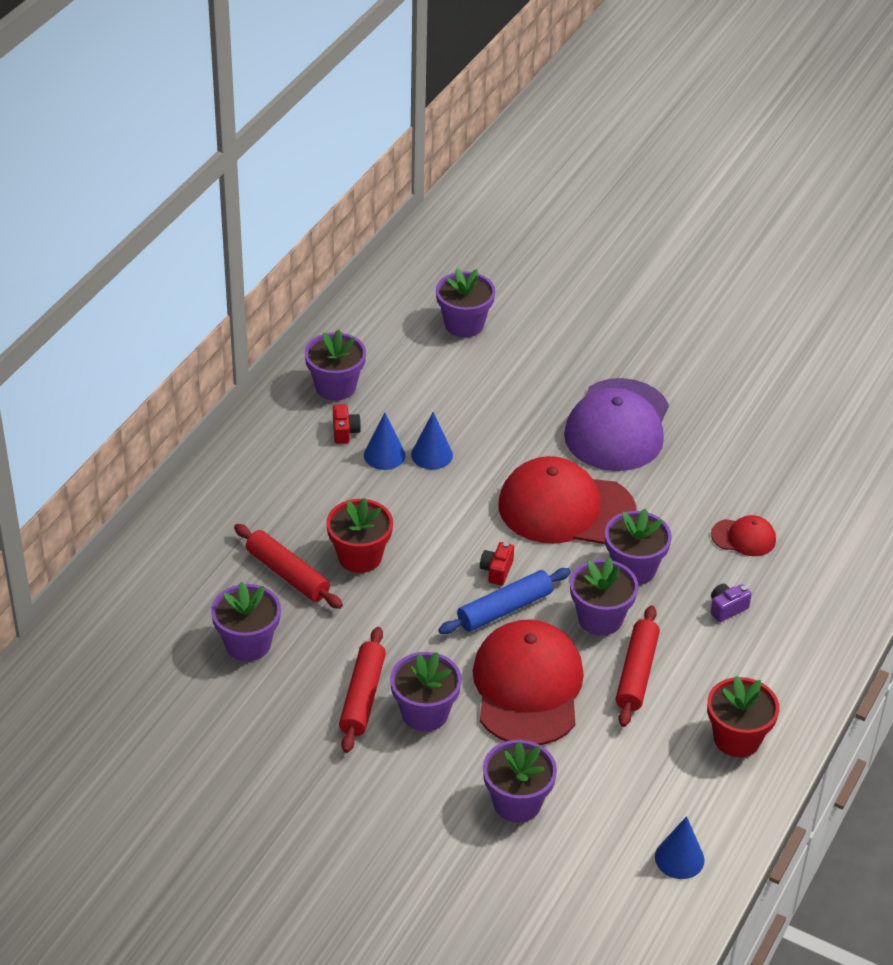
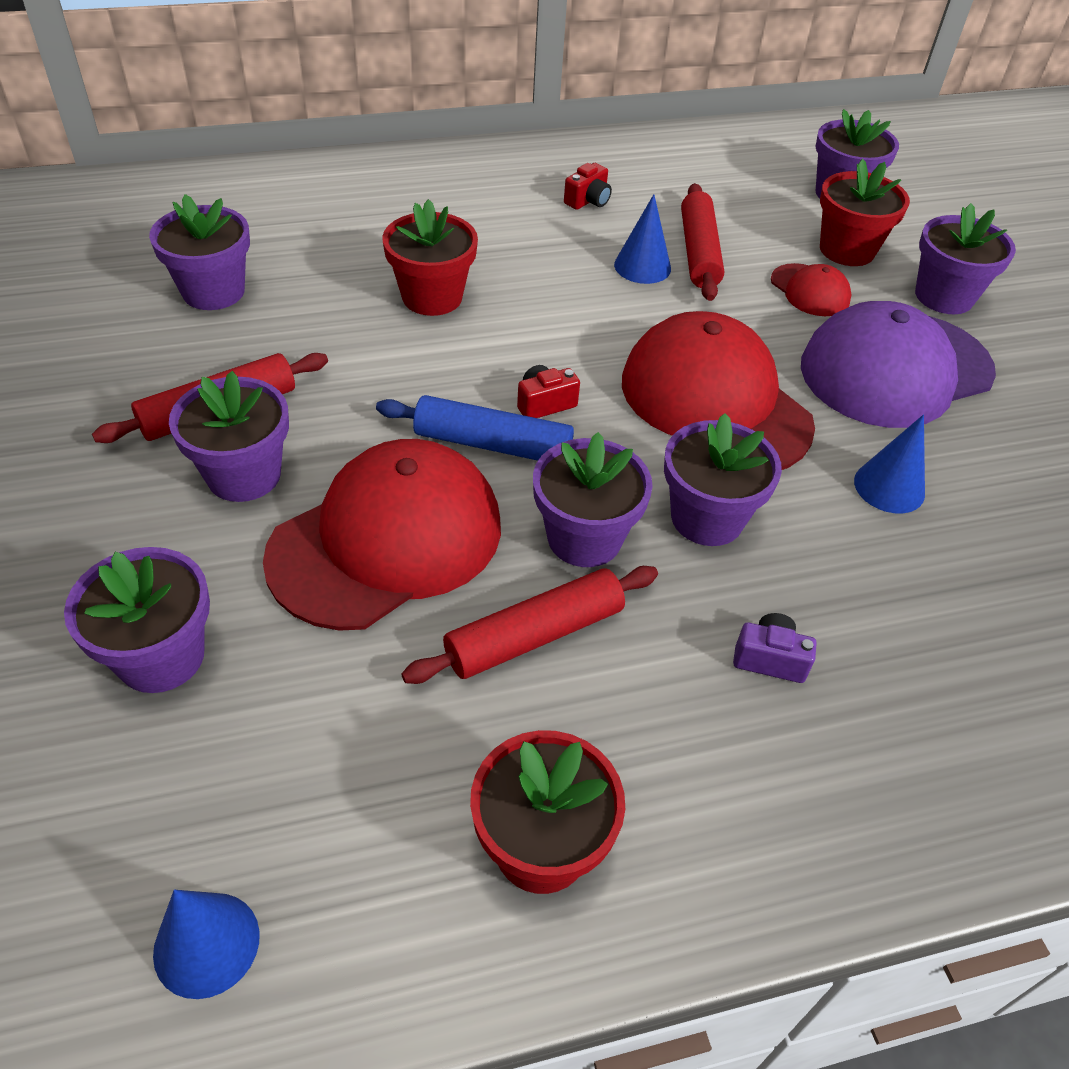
camera: 45 degrees right, 5 degrees up
(287, 574) = (346, 265): red rolling pin -> red rolling pin (699, 252)
(335, 387) = (635, 167): purple flower pot -> purple flower pot (944, 296)
(384, 455) = (595, 238): blue cone -> blue cone (889, 487)
(513, 364) = (847, 250): none -> red flower pot
(744, 537) = (911, 593): red cap -> red cap (810, 290)

